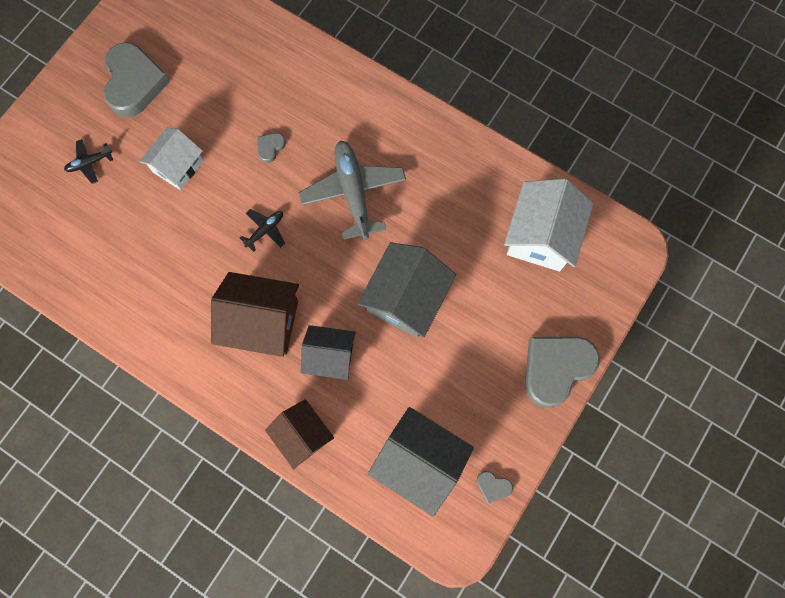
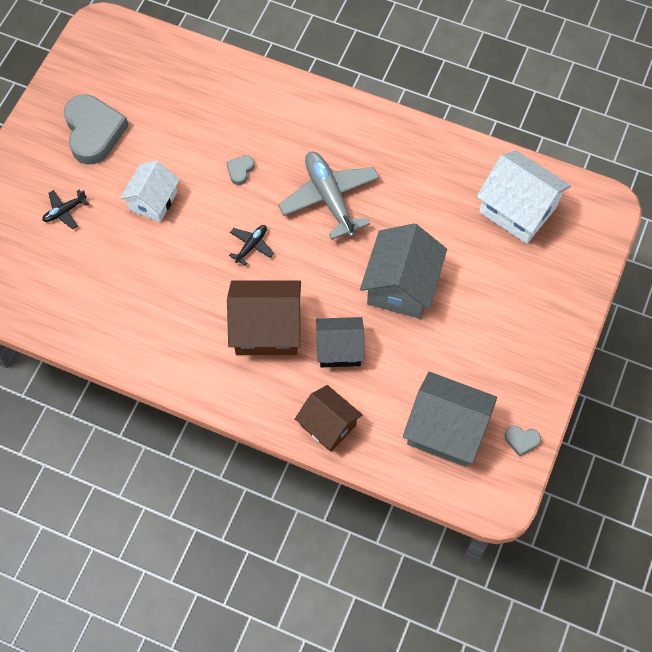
camera: 10 degrees left, 10 degrees down
(541, 236) = (517, 209): white house -> white house turned 60 degrees counterclockwise
(556, 368) = (558, 325): grey heart -> none

